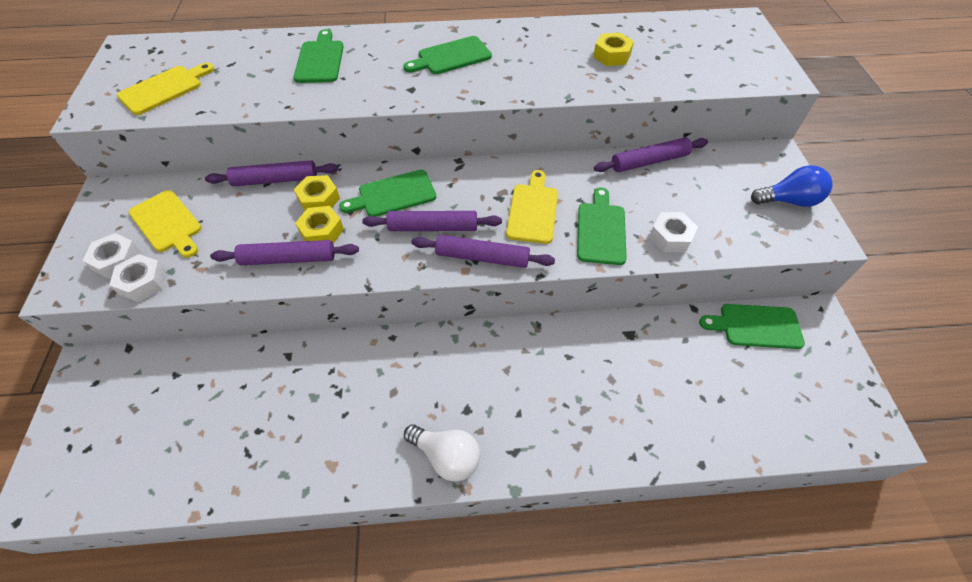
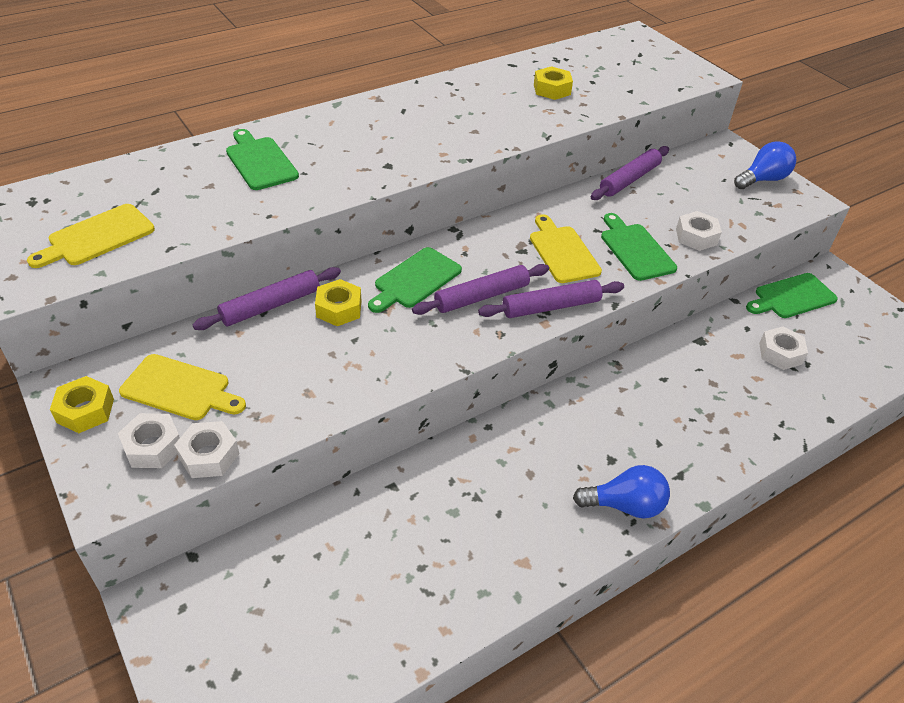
camera: 30 degrees left, 10 degrees down
(164, 89) = (97, 237): yellow cutting board -> yellow cutting board turned 150 degrees counterclockwise
(288, 259) = (358, 374): purple rolling pin -> none
(322, 231) = (370, 337): yellow nut -> yellow nut (85, 410)
(447, 456) = (625, 505): white light bulb -> blue light bulb
(451, 57) = (400, 125): green cutting board -> none
(700, 377) = (780, 353): none -> white nut

